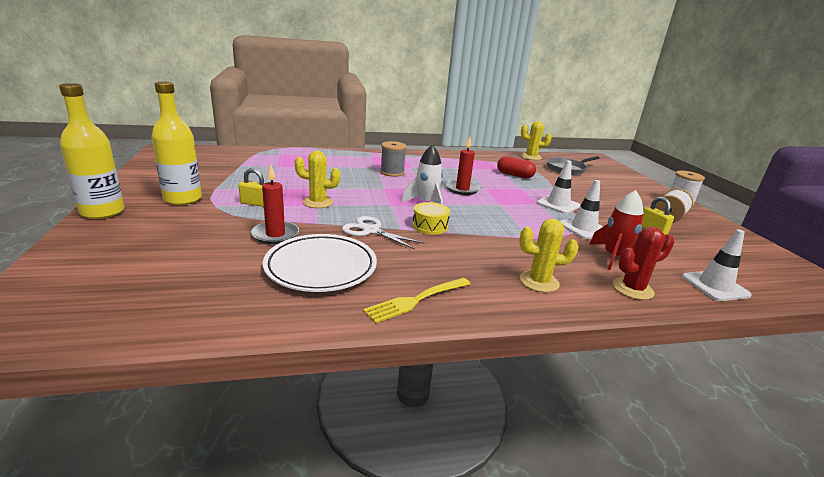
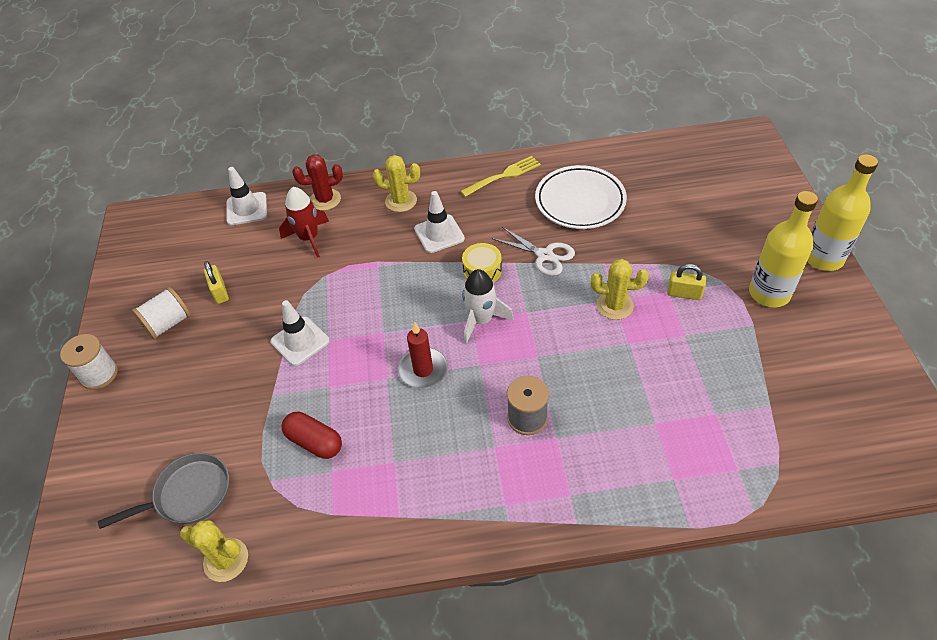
camera: 170 degrees left, 25 degrees up
(275, 235) = (635, 239): red candle -> none
(583, 228) = (304, 286): white traffic cone -> white traffic cone (439, 234)

